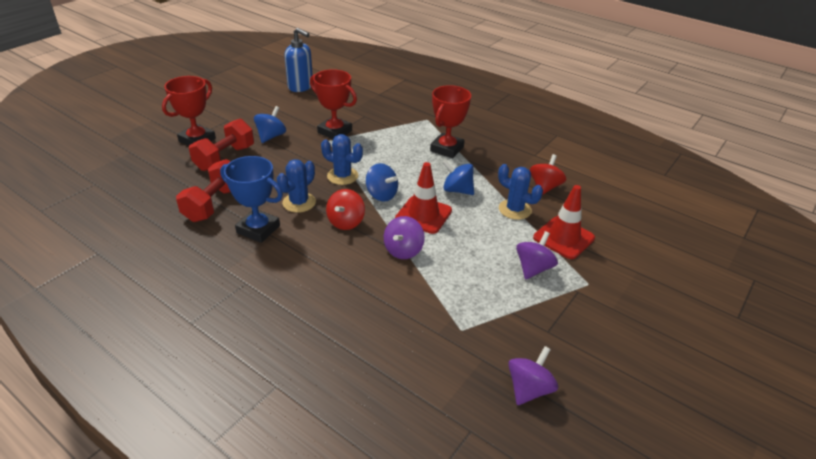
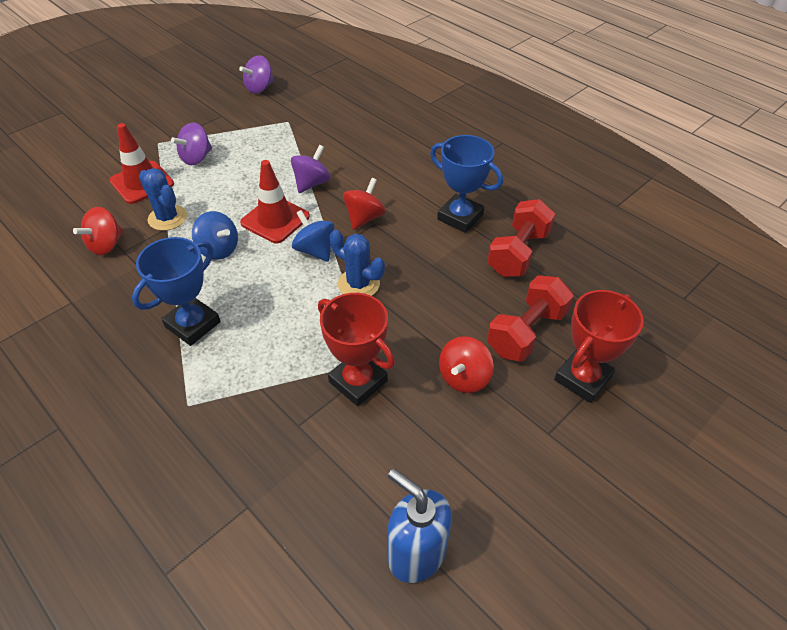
camera: 170 degrees left, 10 degrees up
(271, 136) = (464, 377): blue spinning top -> red spinning top
(299, 202) = (416, 247): blue cactus -> none
(447, 149) = (193, 324): red trophy -> blue trophy

